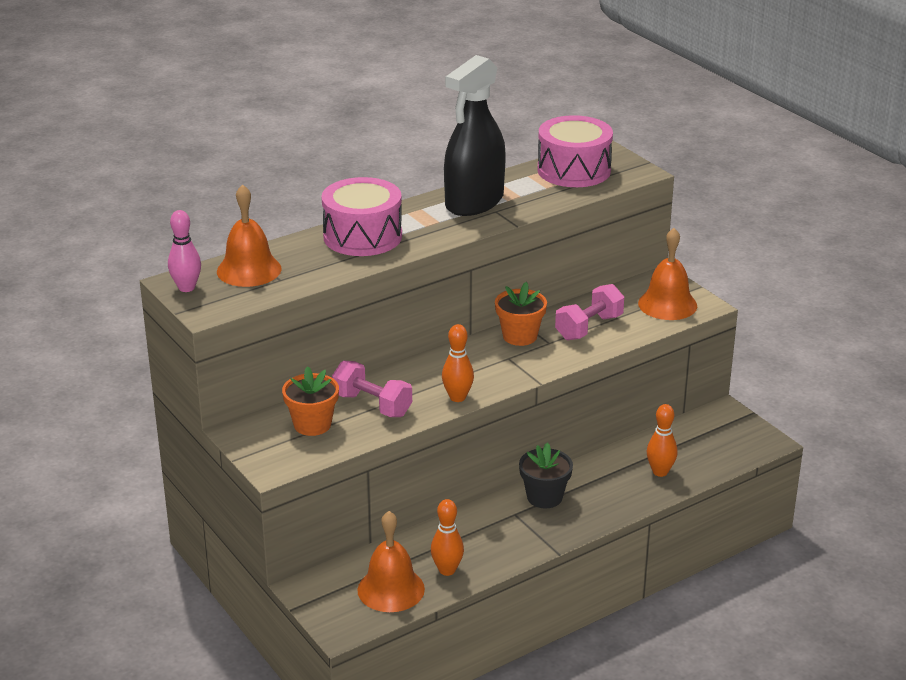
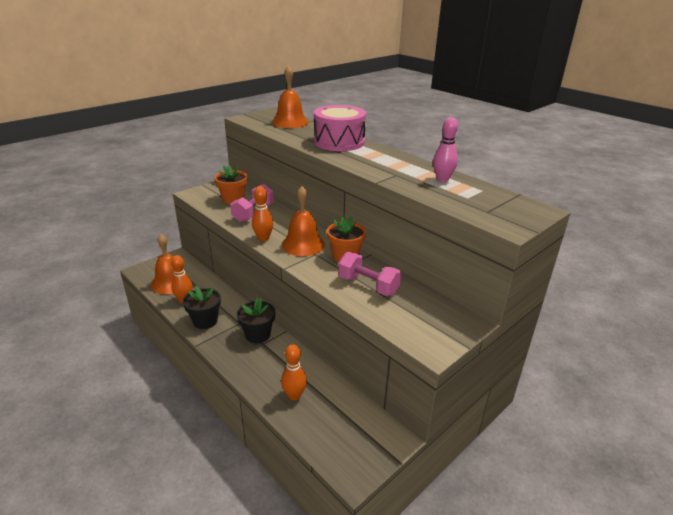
camera: 80 degrees right, 0 degrees up
(186, 288) = (268, 113): pink bowling pin -> pink bowling pin (442, 179)
(474, 202) = (405, 167): black spray bottle -> none
(505, 546) = (205, 321): none -> black flower pot
(574, 170) = (487, 199): pink drum -> none
(667, 304) = (423, 326): orange bell -> orange bell (303, 244)

